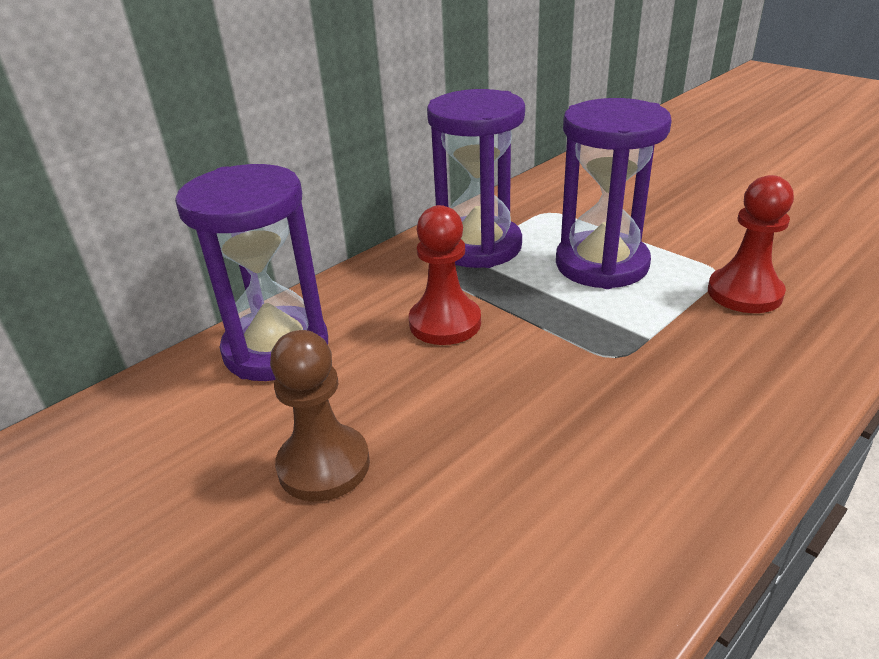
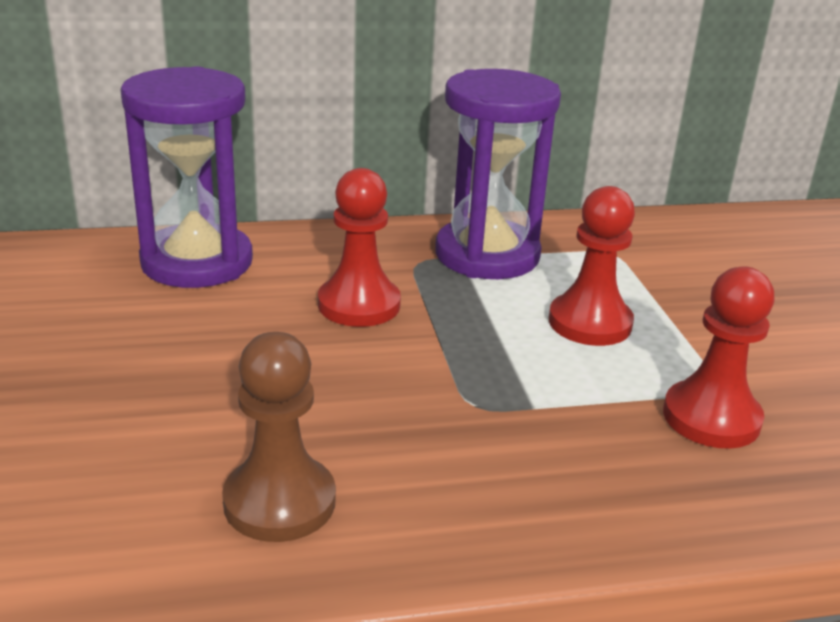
camera: 30 degrees right, 5 degrees down
(324, 465) = (116, 361): brown pawn -> brown pawn (279, 502)
(601, 264) = (590, 323): purple hourglass -> red pawn

